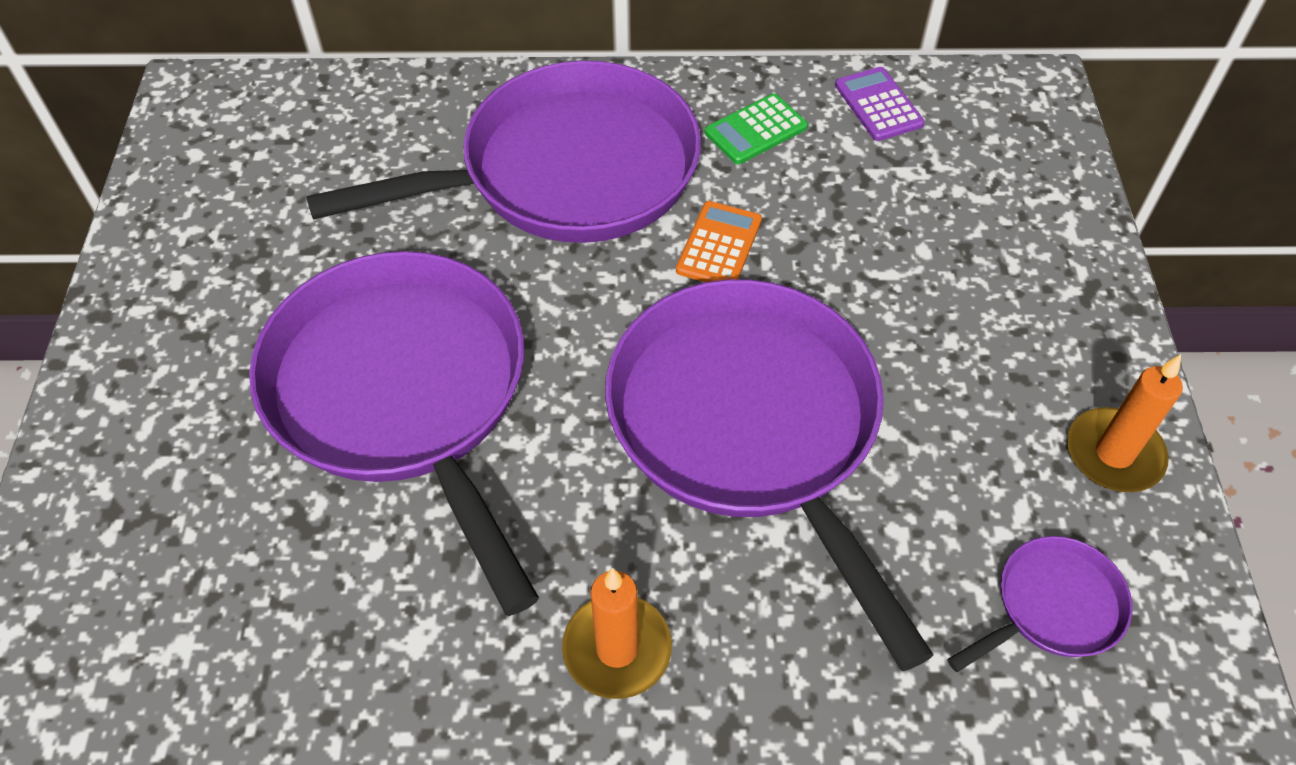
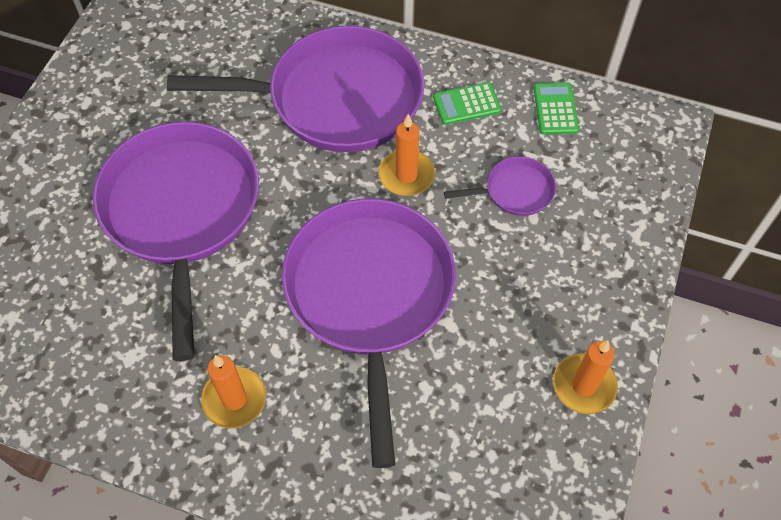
camera: 20 degrees right, 5 degrees up
(719, 245) = (406, 175): orange calculator -> orange candle
(878, 105) = (555, 109): purple calculator -> green calculator
(1052, 607) = (494, 463): purple pan -> purple pan (515, 191)

